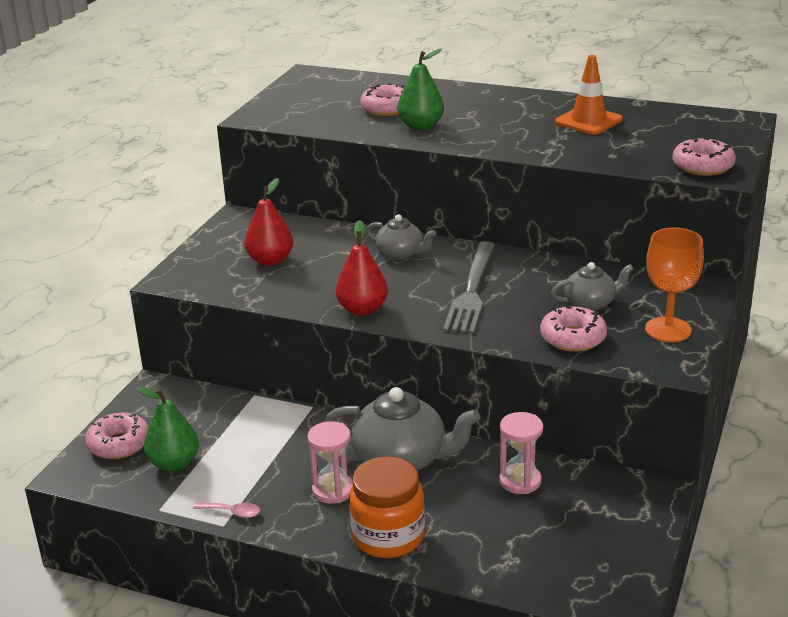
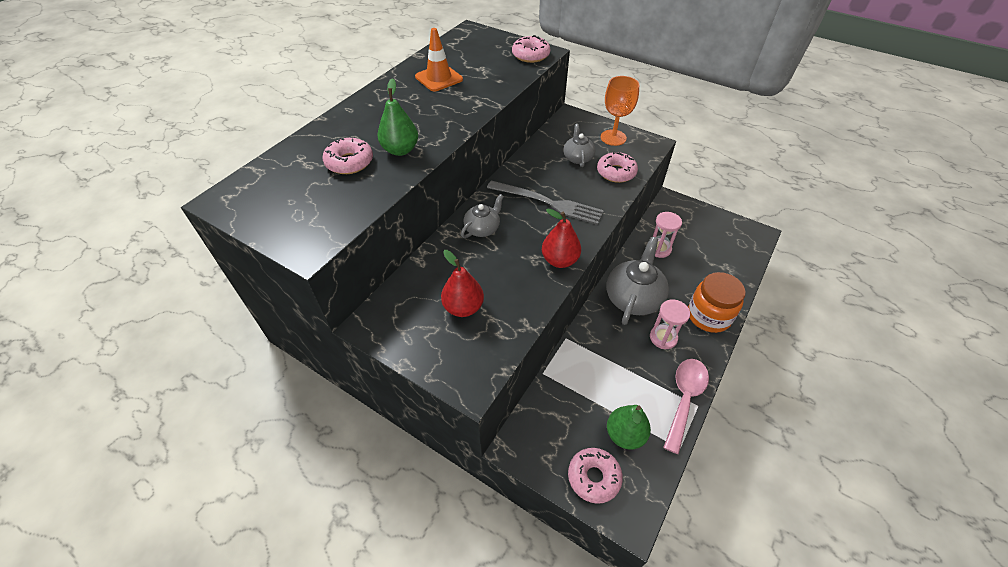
camera: 80 degrees left, 20 degrees up
(232, 512) = (684, 398): pink spoon -> pink spoon, size x2.14

